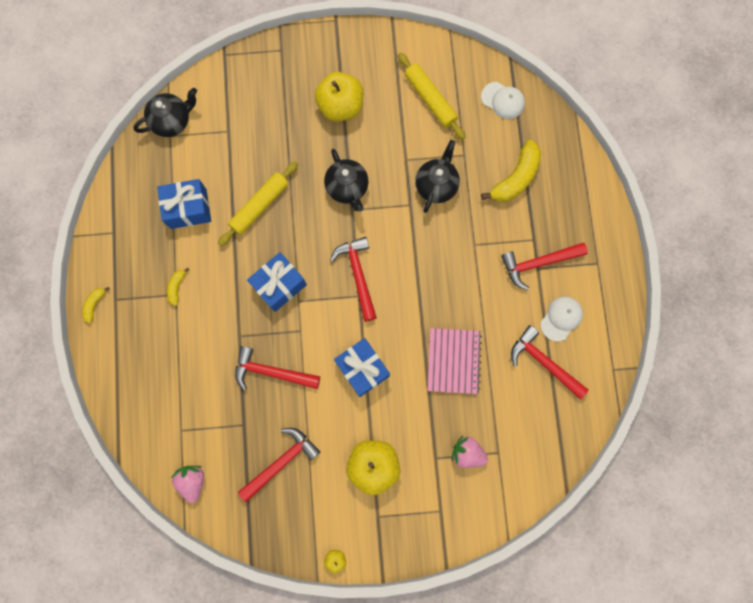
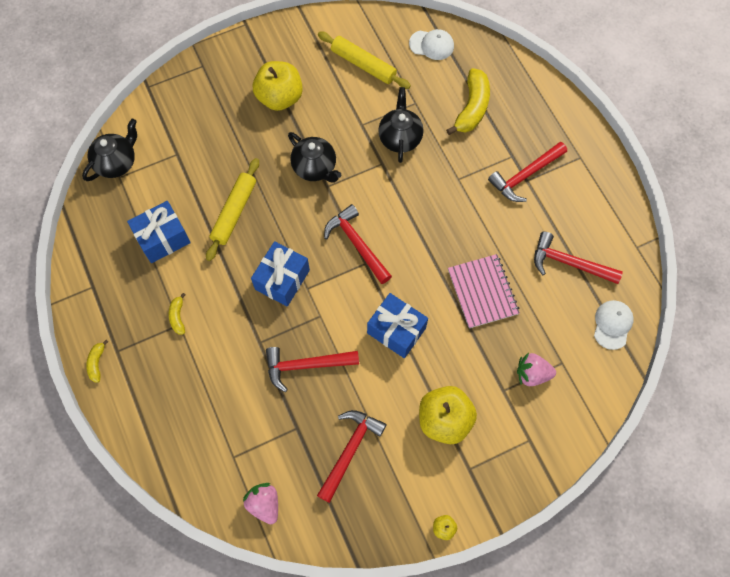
camera: 20 degrees left, 10 degrees down
(561, 318) = (568, 217): white cap -> white cap (612, 324)

